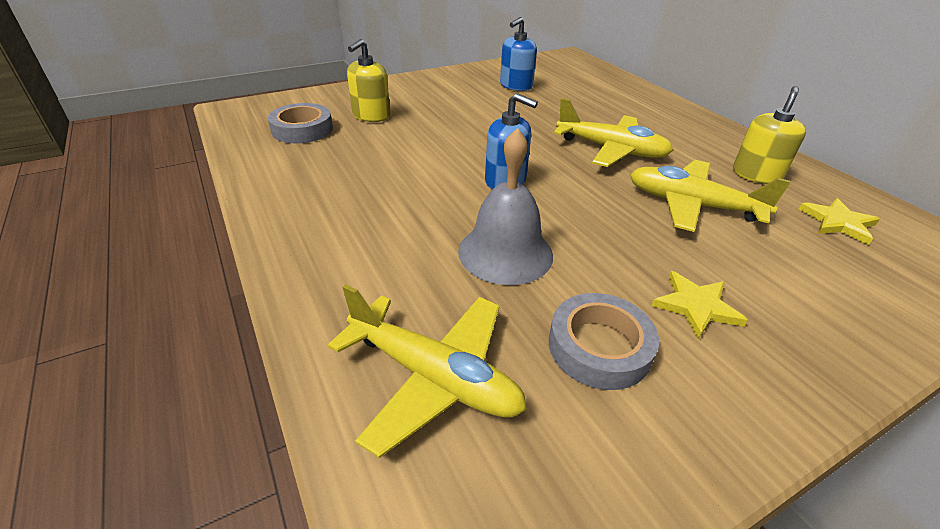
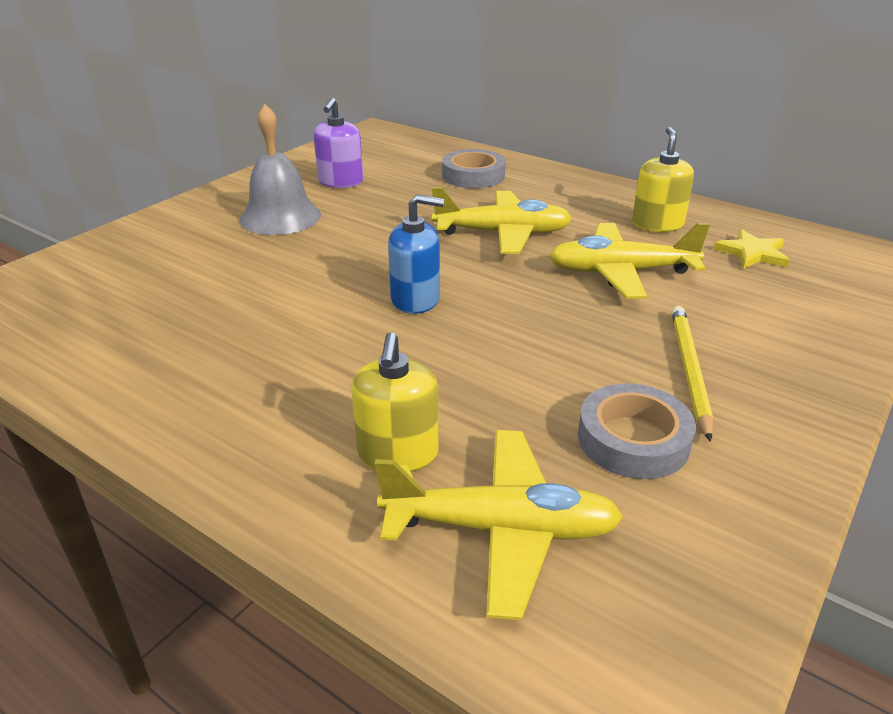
camera: 25 degrees left, 5 degrees down
(302, 129) = (99, 305): grey tape -> grey tape (473, 176)
(371, 116) = (183, 263): yellow soap dispenser -> yellow soap dispenser (398, 453)
(505, 252) = (475, 378): grey bell -> grey bell (280, 217)
(516, 86) = (340, 182): blue soap dispenser -> purple soap dispenser
(696, 306) = (689, 370): yellow star -> yellow pencil

